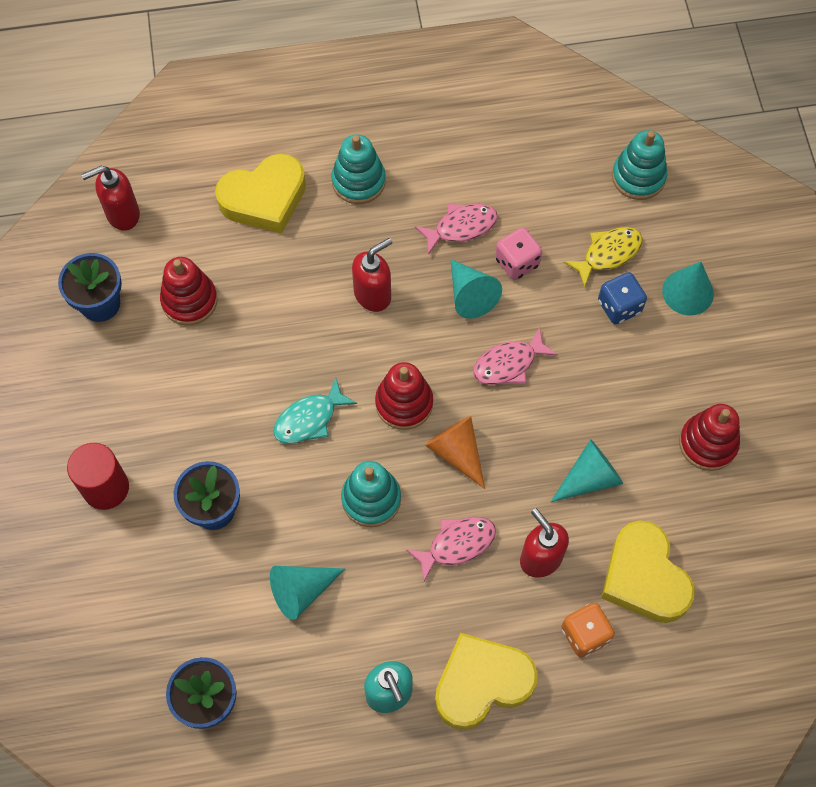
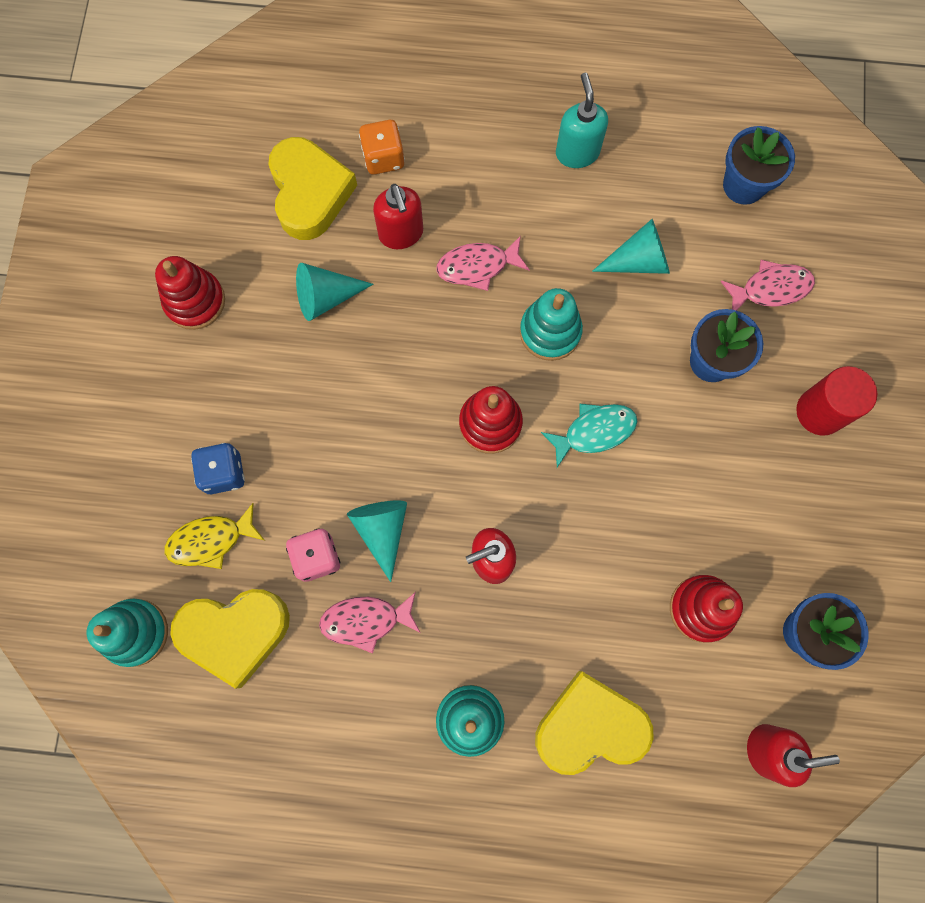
camera: 165 degrees left, 10 degrees up
(457, 452) = (450, 357): orange cone -> none
(481, 683) = (491, 141): yellow heart -> yellow heart (235, 633)
(509, 364) = (366, 438): pink fish -> pink fish (770, 289)
(688, 292) = (142, 470): turquoise cone -> none

